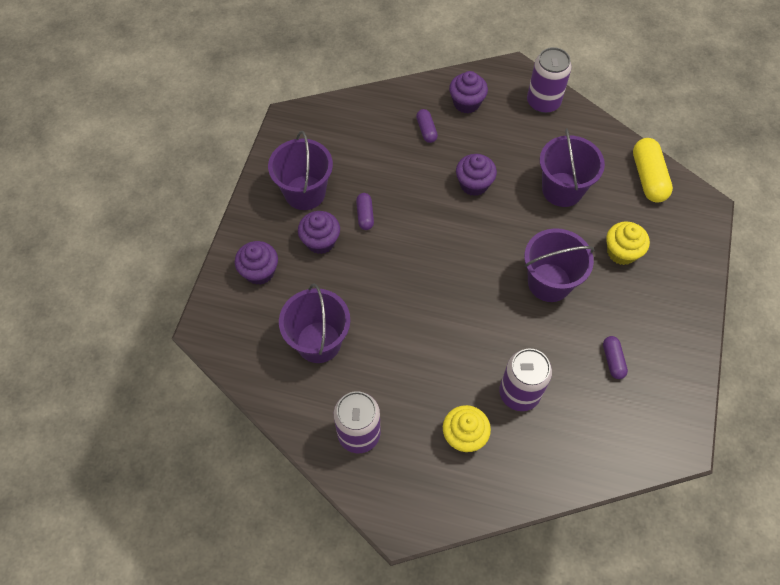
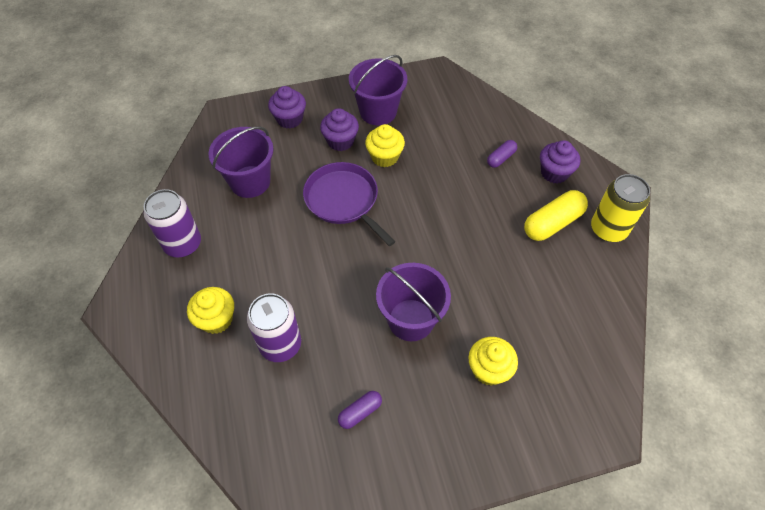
camera: 60 degrees right, 5 degrees down
(365, 215) = (384, 157): purple capsule -> yellow cupcake
(394, 272) = (344, 200): none -> purple pan
(474, 184) = (472, 216): purple cupcake -> none
(543, 102) = (608, 229): purple can -> yellow can
(562, 189) = (521, 287): purple bucket -> none
(648, 177) = (598, 358): yellow capsule -> yellow capsule (552, 223)

